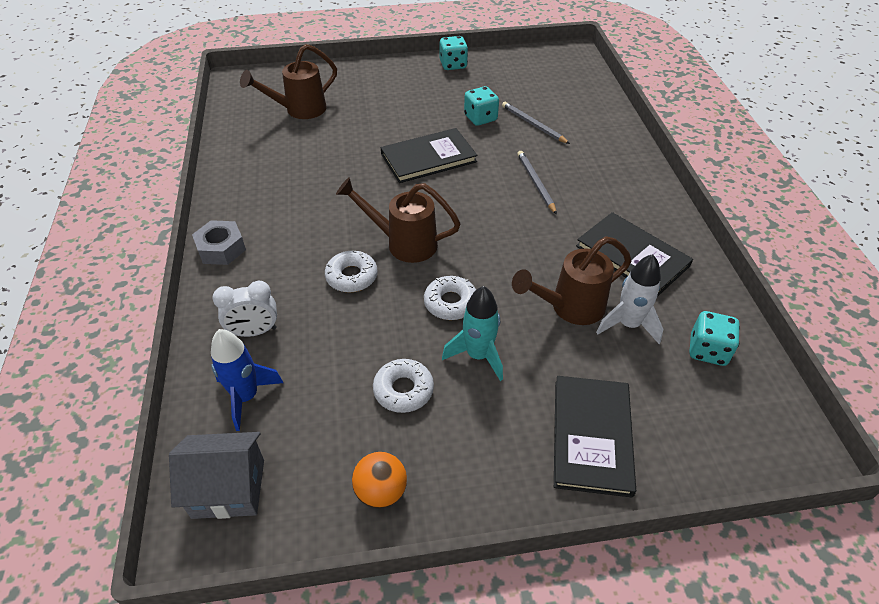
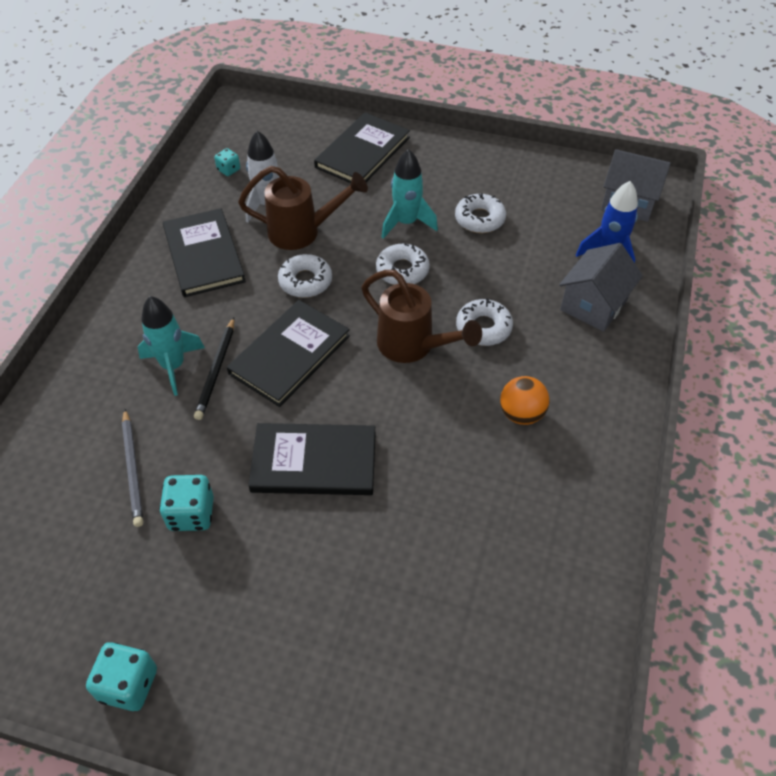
camera: 155 degrees left, 5 degrees up
(221, 248) = (617, 412): grey nut -> none
(254, 332) = (593, 305): white clock -> grey house
(299, 110) = (456, 658): brown watering can -> none
(381, 491) = (523, 169): orange ball -> orange ball (521, 414)
(493, 208) = (290, 355): none -> black book
(527, 263) = (305, 281): none -> white donut
(535, 183) = (216, 370): grey pencil -> black pencil
(567, 176) = (173, 366): none -> turquoise rocket
(707, 350) = (228, 170): turquoise dice -> turquoise dice, size x0.58

